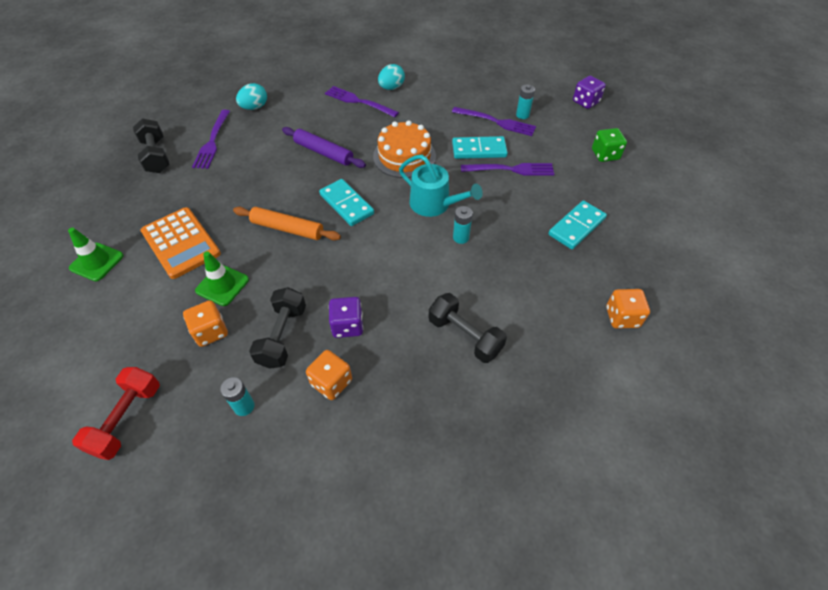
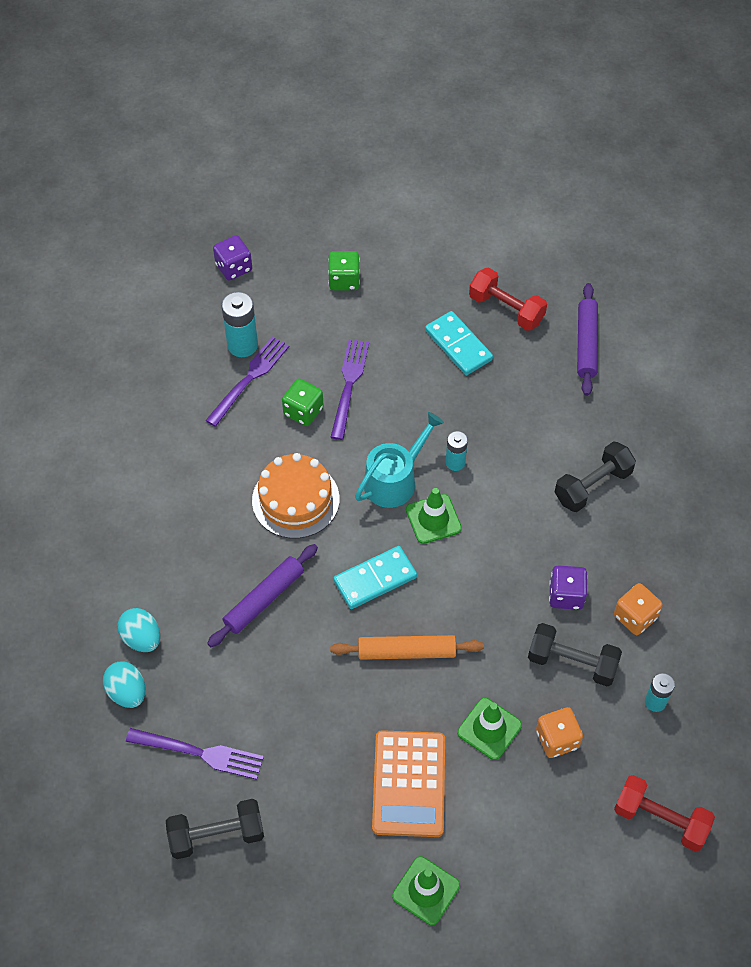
camera: 80 degrees left, 5 degrees up
(181, 243) = (409, 784): orange calculator -> orange calculator turned 120 degrees clockwise
(287, 229) = (407, 652): orange rolling pin -> orange rolling pin turned 60 degrees clockwise
(359, 102) = (154, 542): purple fork -> none
(391, 88) = (131, 494): turquoise egg -> turquoise egg (142, 638)
(405, 230) = (433, 519): none -> green traffic cone
(479, 150) = (303, 411): turquoise domino -> green dice
(522, 115) = (242, 345): turquoise battery -> turquoise battery, size x1.62
(622, 317) = (586, 344): orange dice -> purple rolling pin
(630, 254) = (506, 309): none -> red dumbbell

